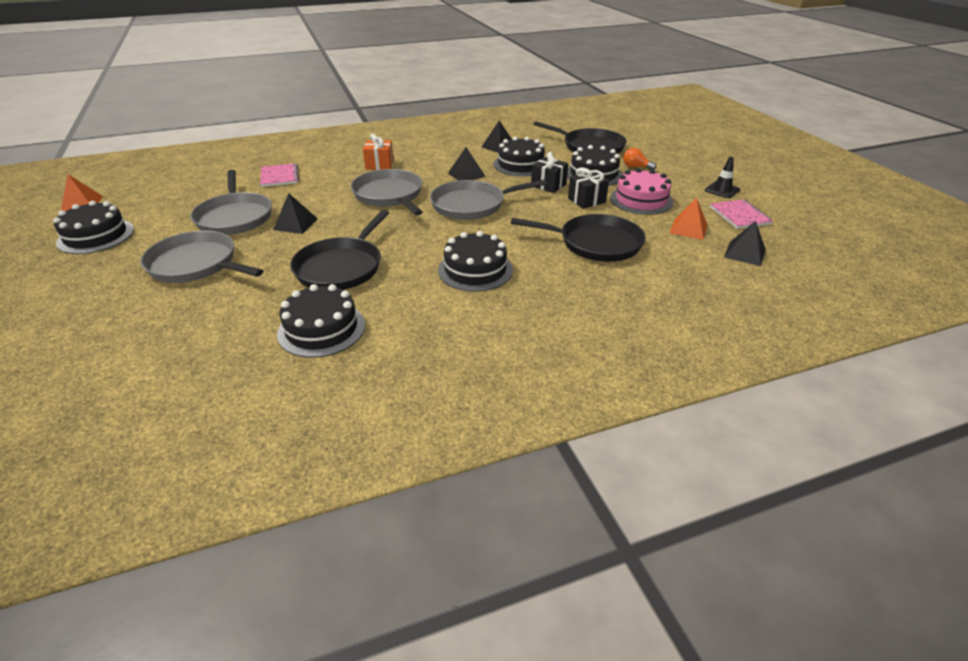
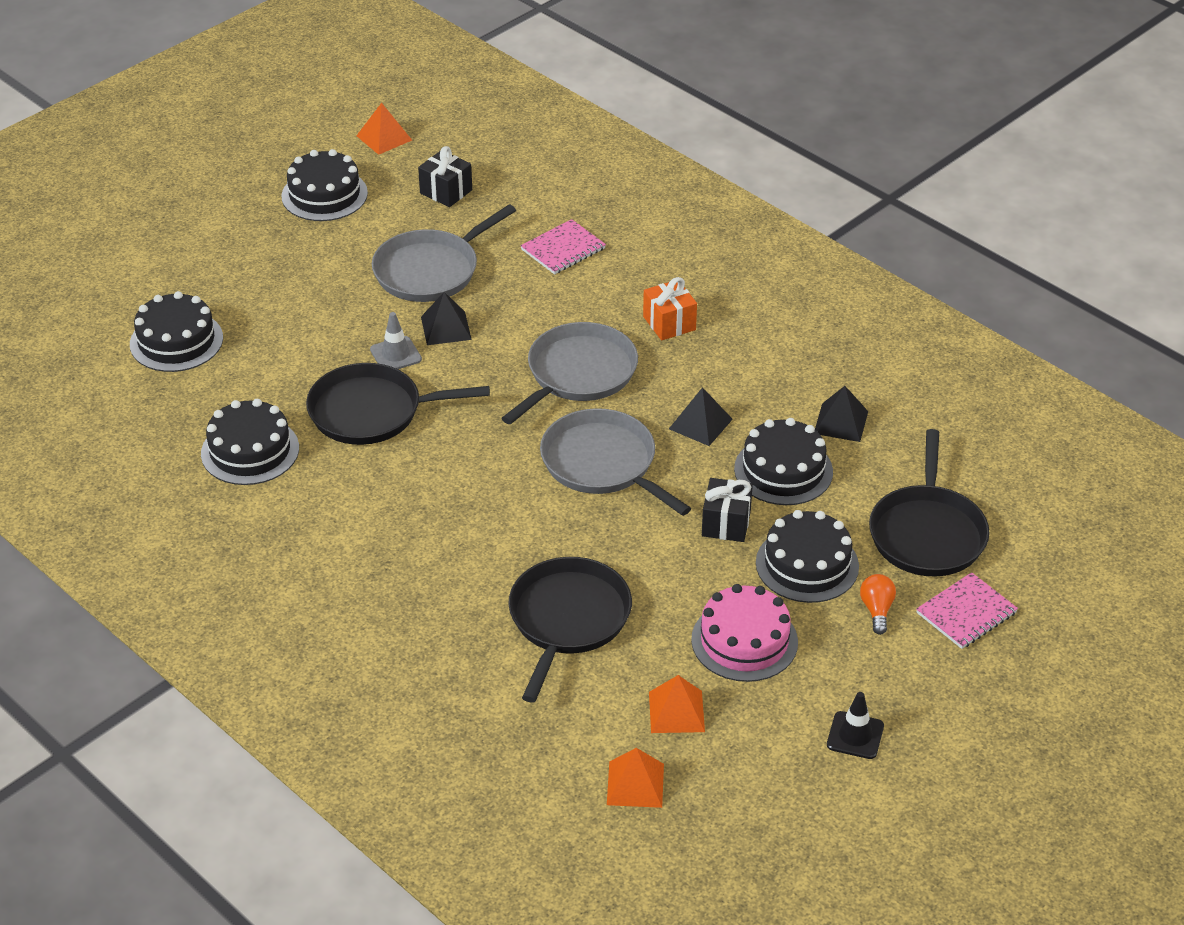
camera: 65 degrees right, 5 degrees up
(196, 264) = (313, 300): grey pan -> none
(296, 246) = (395, 354): none -> grey traffic cone
(475, 270) = (430, 525): black cake -> black cake (176, 341)
(586, 200) = (700, 579): black gift -> black gift (446, 192)
(596, 243) = (568, 619): black pan -> black pan turned 150 degrees counterclockwise
(739, 215) = (764, 767): pink notebook -> pink notebook (966, 613)
(744, 253) = (635, 784): black pyramid -> orange pyramid

